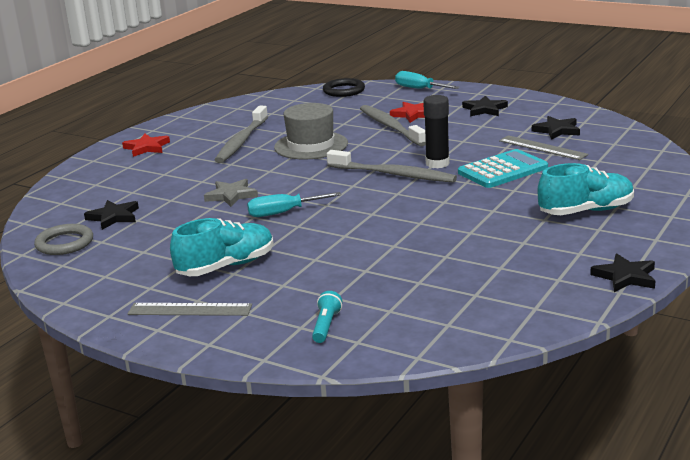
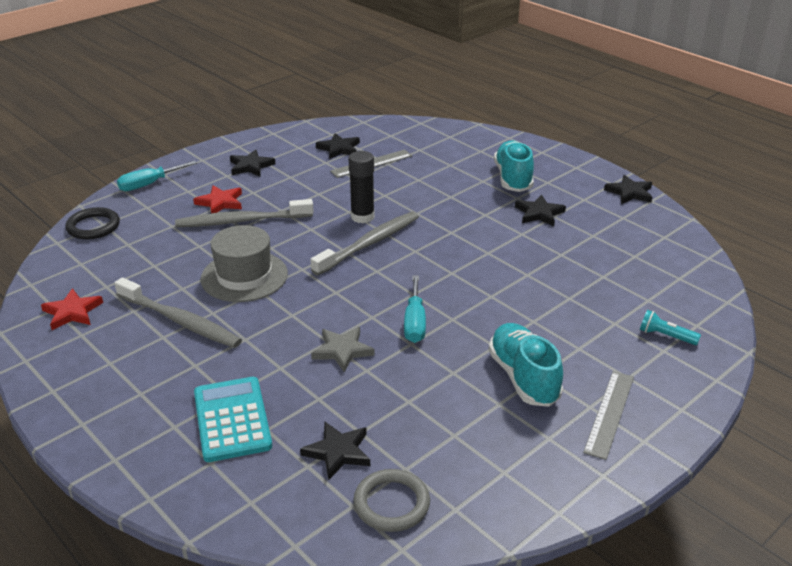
camera: 75 degrees left, 10 degrees up
(146, 147) = (118, 402): red star -> red star (72, 312)
(502, 170) = (405, 191): turquoise calculator -> turquoise calculator (232, 419)
(521, 234) = (539, 213): none -> black star

